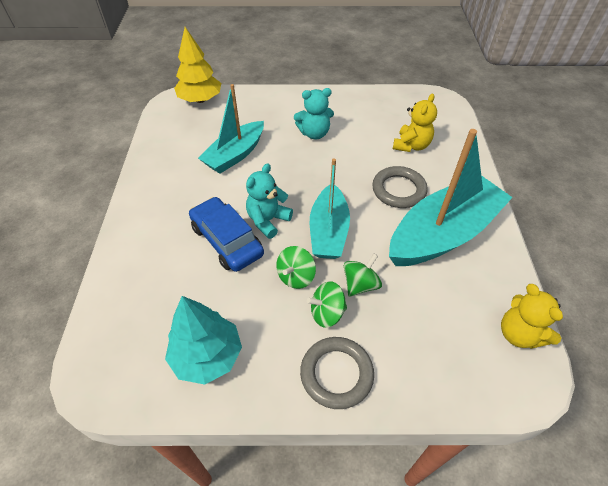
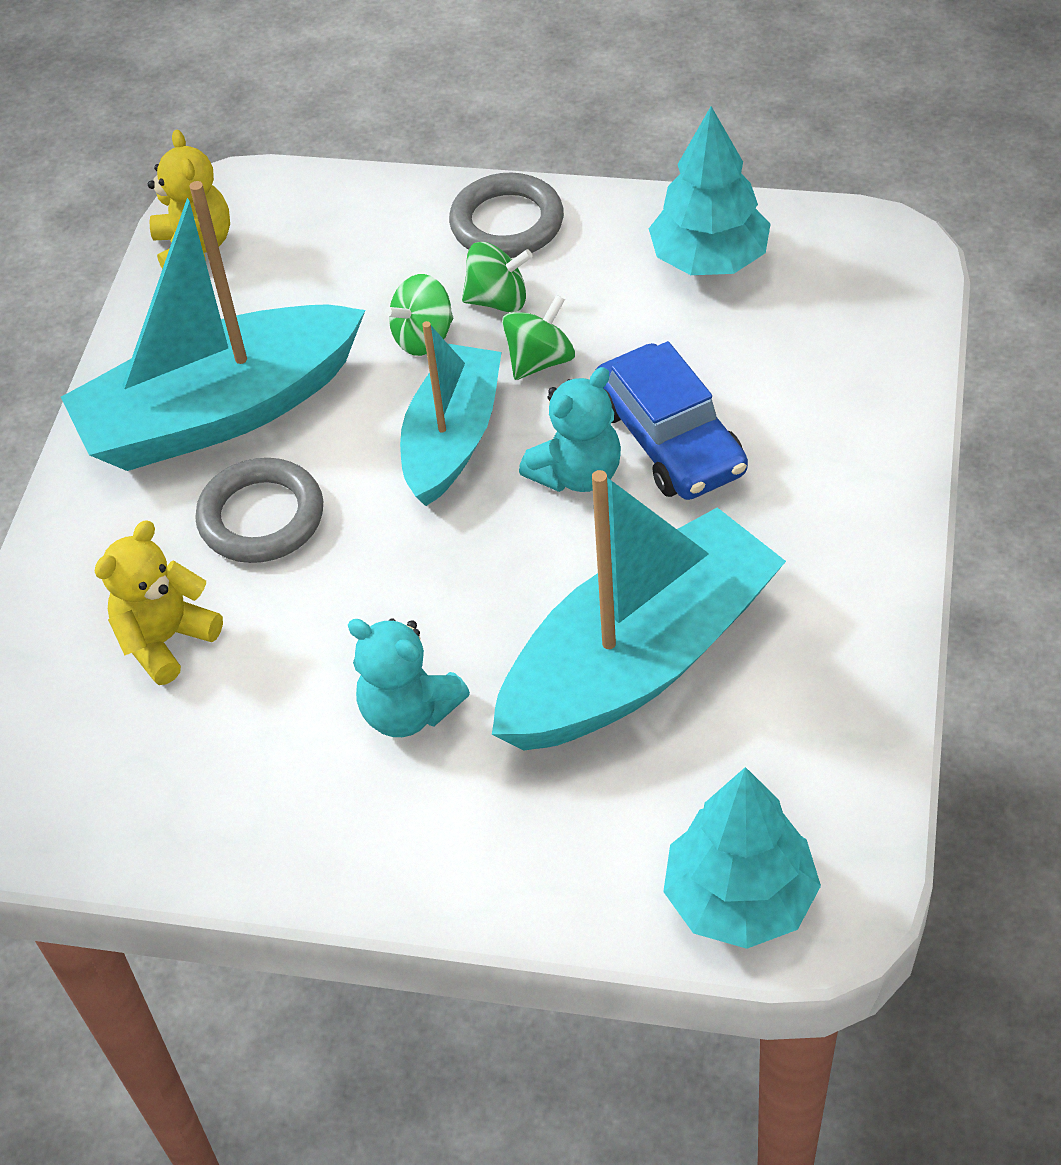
camera: 165 degrees left, 0 degrees up
(200, 100) = (740, 898): yellow tree -> turquoise tree
(235, 155) = (638, 661): turquoise boat -> turquoise boat, size x1.57
(314, 133) = (408, 711): turquoise teddy bear -> turquoise teddy bear turned 150 degrees counterclockwise

